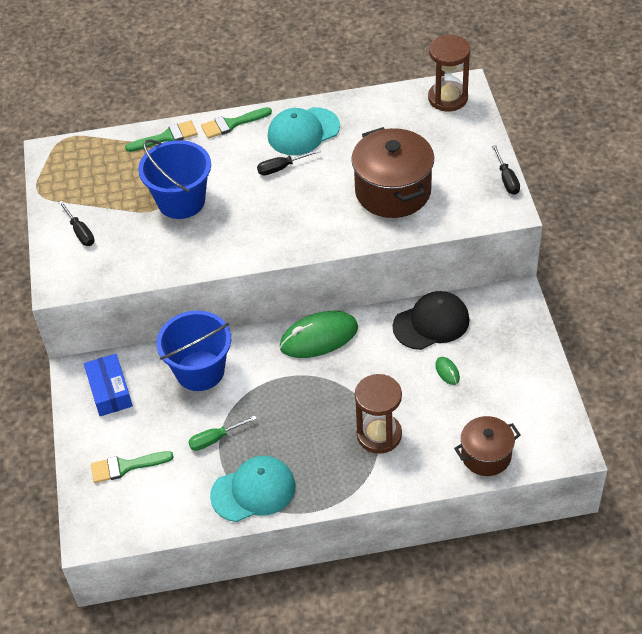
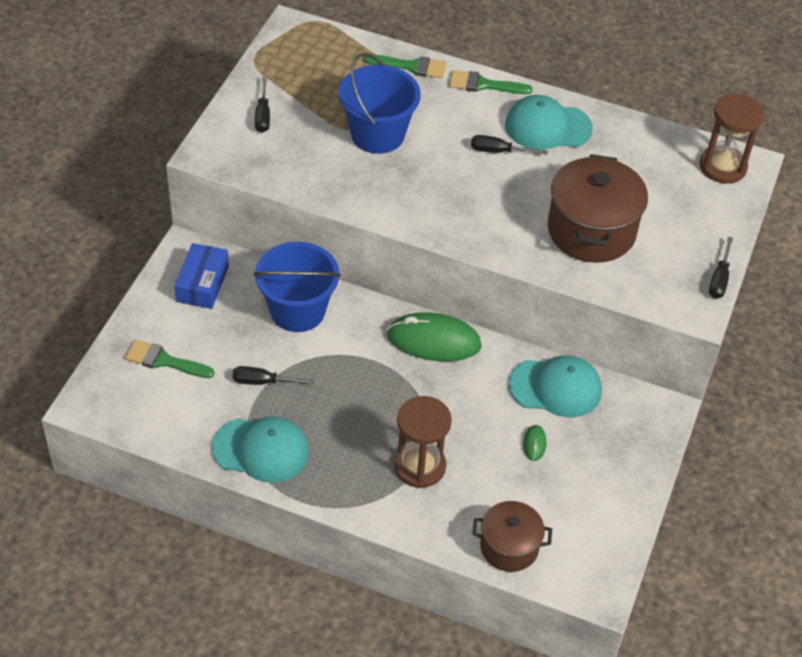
camera: 25 degrees right, 0 degrees up
(215, 439) = (263, 382): green screwdriver -> black screwdriver
(431, 323) = (555, 388): black cap -> turquoise cap

